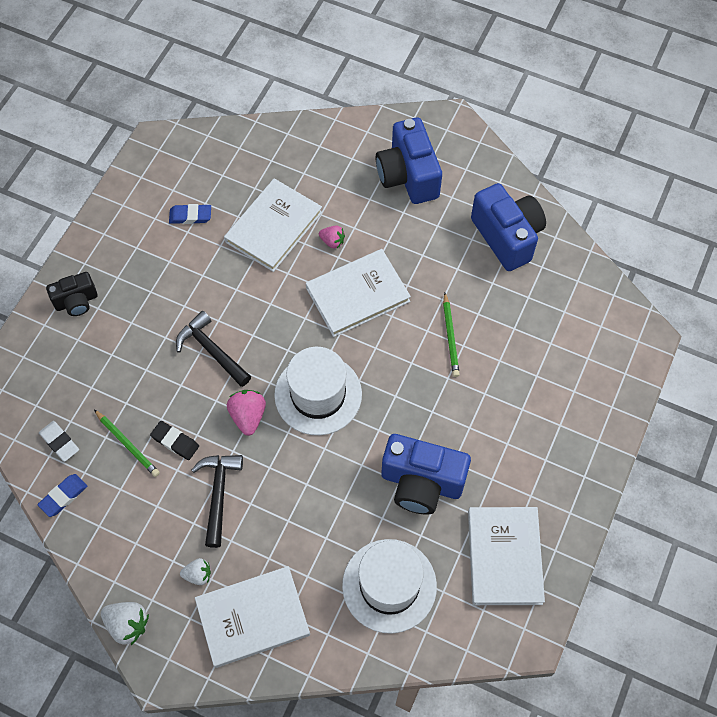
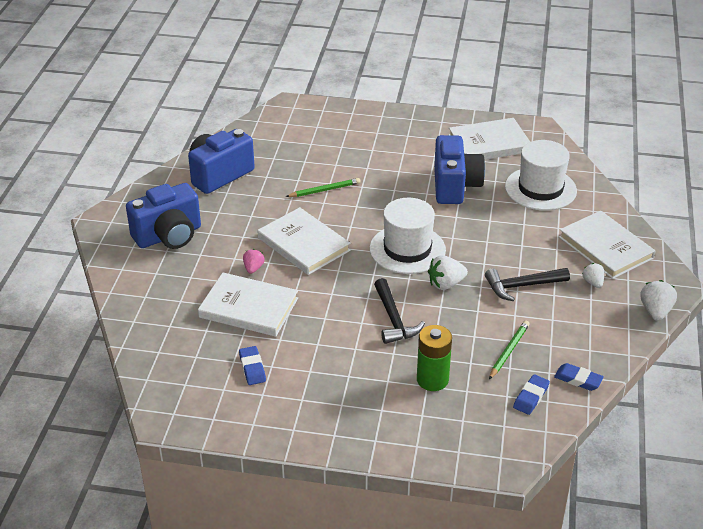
camera: 105 degrees left, 25 degrees down
(59, 442) = (531, 397): white eraser -> blue eraser
(76, 301) = (380, 428): black camera -> none
(117, 361) = (432, 380): none -> green battery
(175, 441) = (490, 322): black eraser -> none
(211, 350) = (394, 319): black hammer -> black hammer turned 45 degrees counterclockwise
(248, 416) = (446, 284): pink strawberry -> white strawberry

